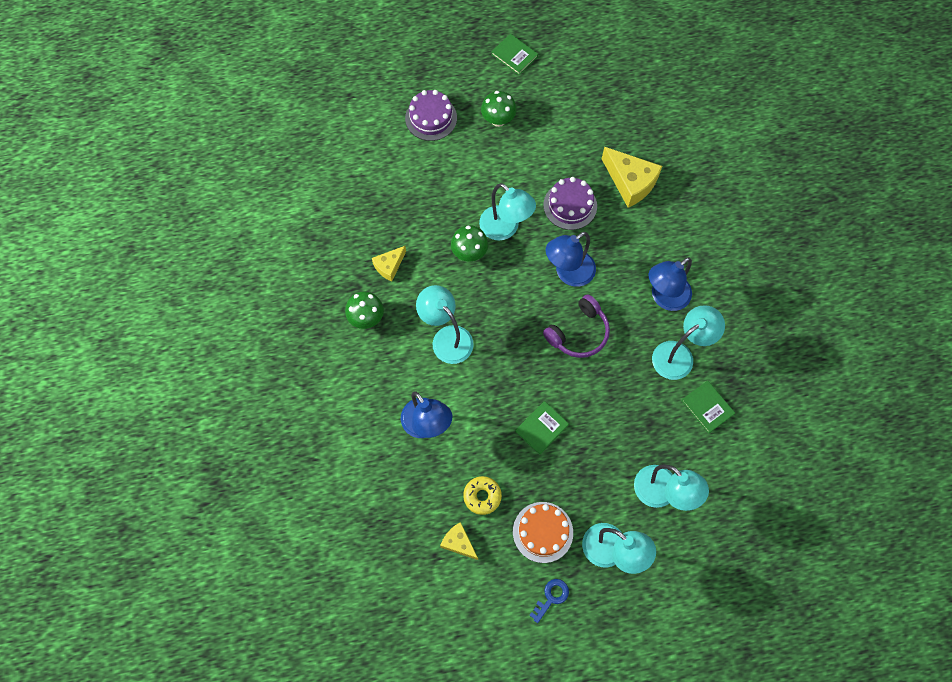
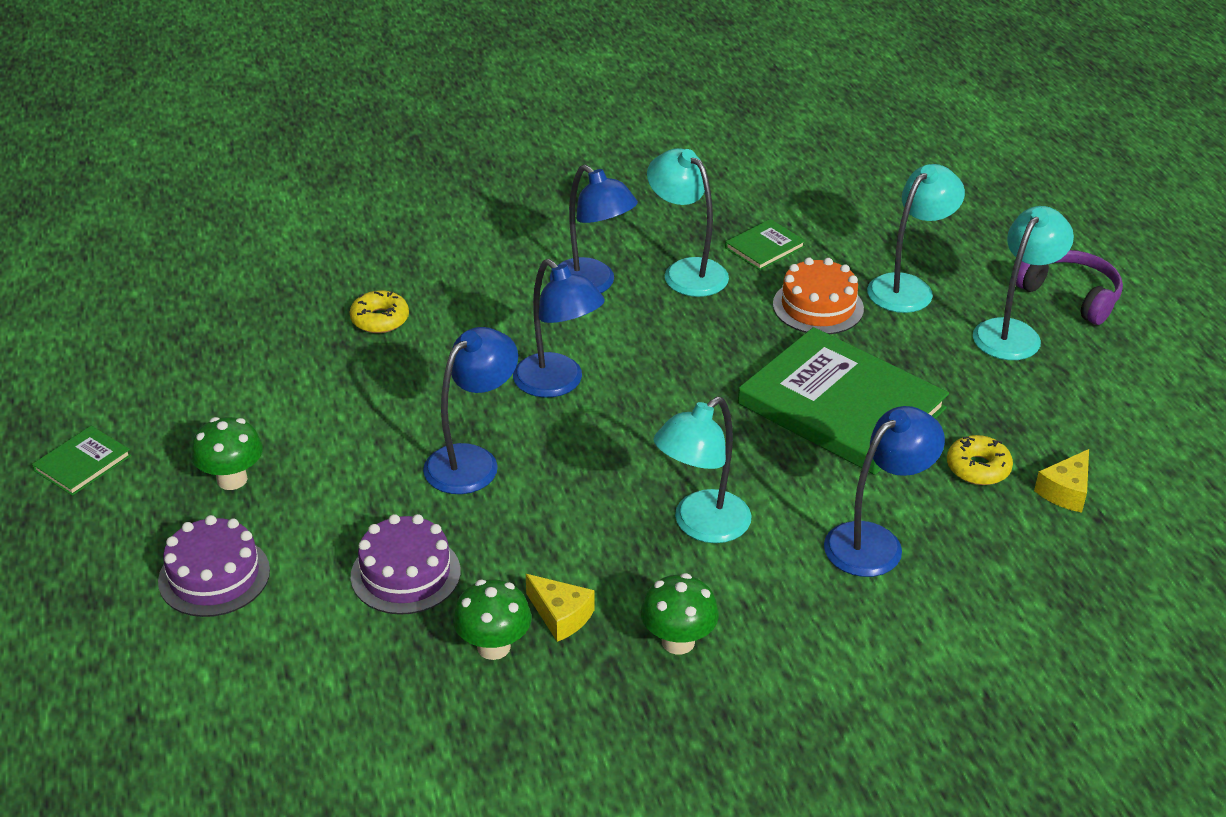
camera: 95 degrees left, 30 degrees down
(469, 253) = (524, 505): green mushroom -> green mushroom (493, 647)
(505, 229) = (472, 461): turquoise lamp -> blue lamp
(541, 428) = (841, 406): green book -> green book, size x2.31
(542, 532) = (1011, 400): orange cake -> orange cake (818, 306)
(551, 597) = (1107, 389): blue key -> none
(570, 205) = (424, 385): purple cake -> purple cake (405, 574)
(578, 333) = (666, 370): purple headphones -> purple headphones (1071, 296)
(630, 182) = (380, 319): yellow cheese -> yellow donut

